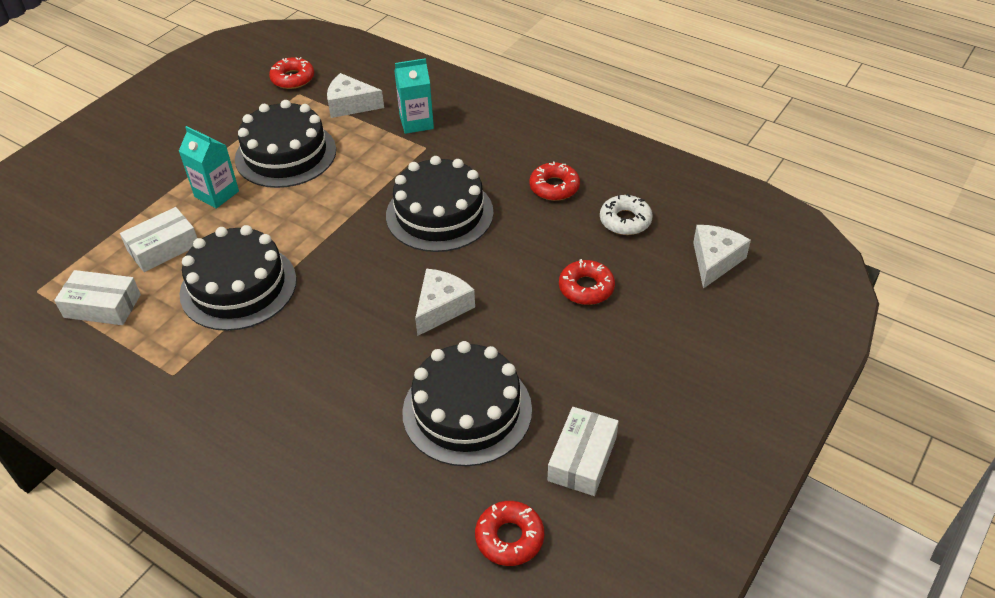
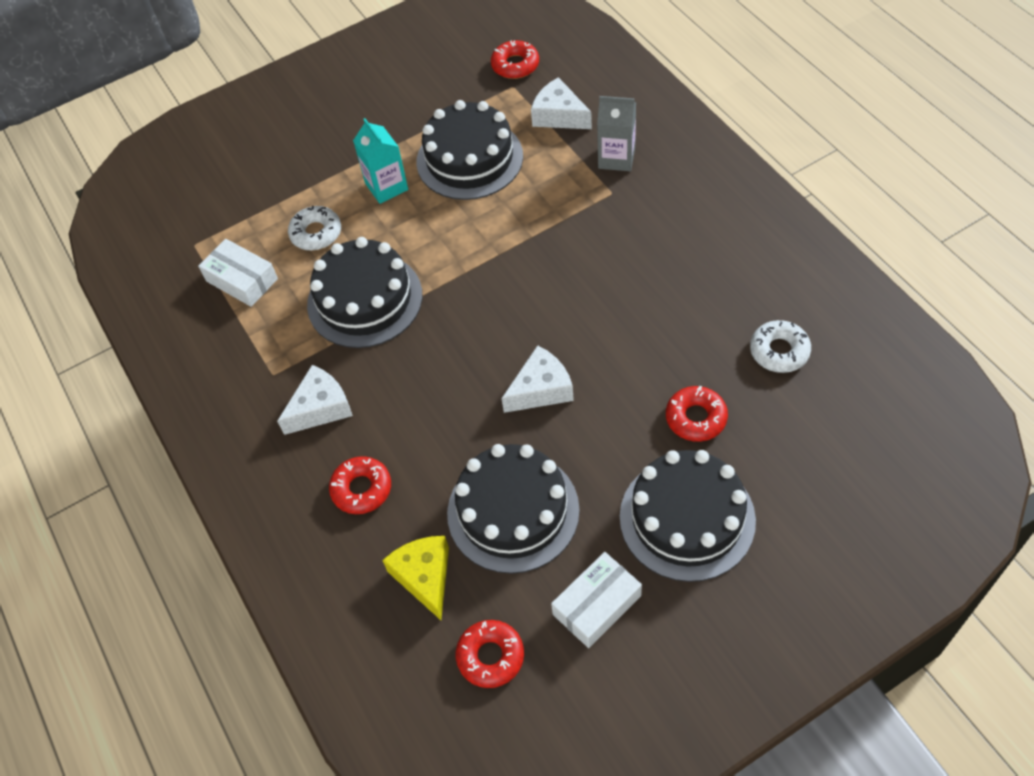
camera: 30 degrees right, 10 degrees up
(163, 247) = (316, 233): white box -> white donut
(412, 494) = (424, 577): none -> yellow cheese
(416, 122) = (616, 158): turquoise carton -> grey carton
(439, 214) = (589, 279): black cake -> black cake (687, 518)
(554, 187) = (723, 284): red donut -> red donut (361, 489)
(714, 261) = (852, 434): white cheese -> white cheese (320, 408)

